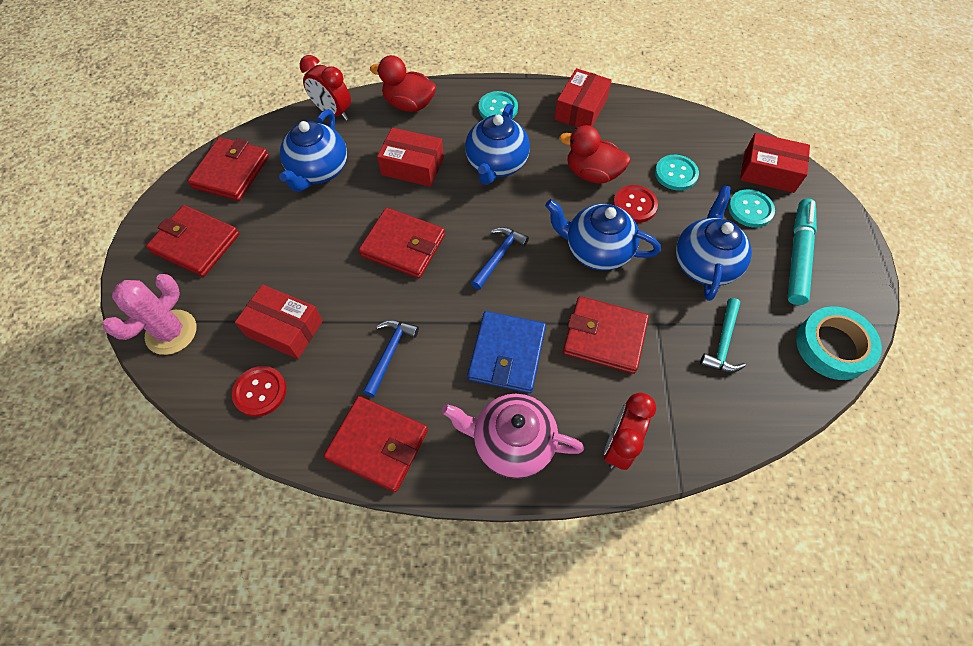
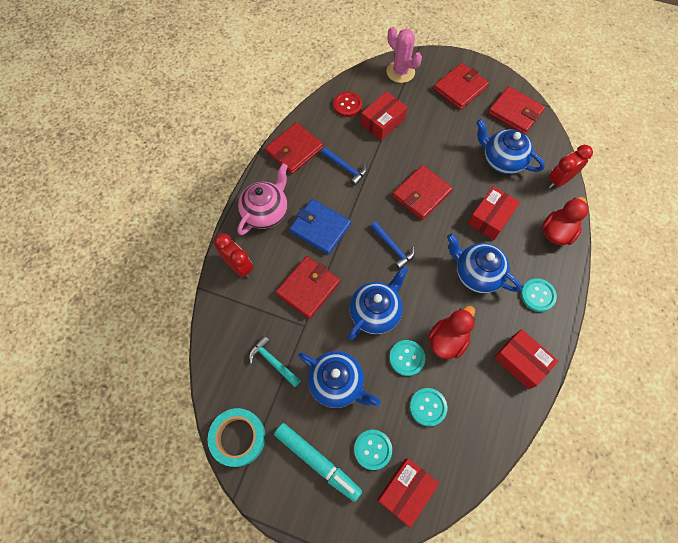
camera: 110 degrees right, 5 degrees up
(634, 205) = (407, 358): red button -> turquoise button

